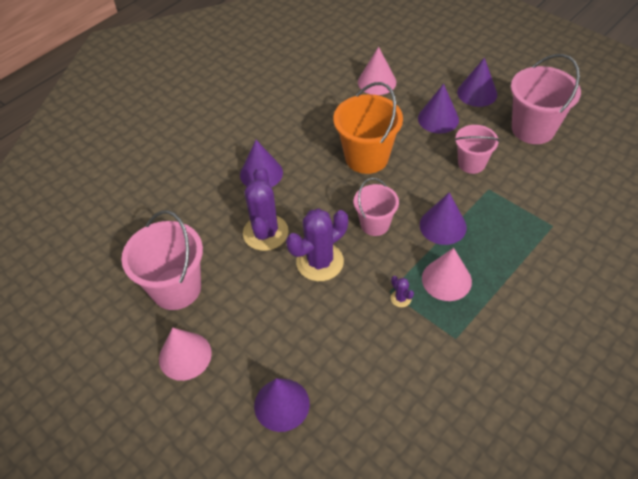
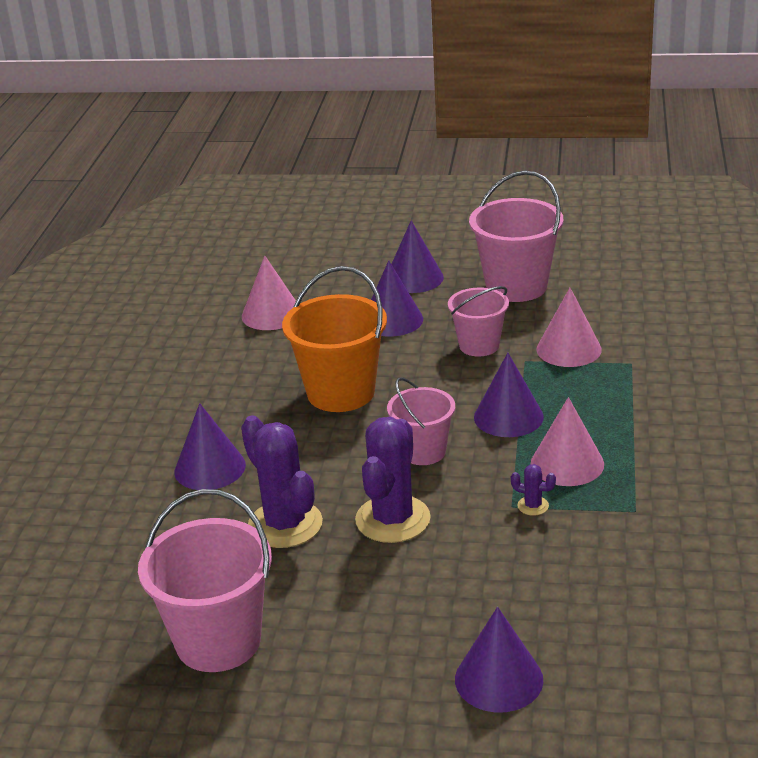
camera: 35 degrees left, 20 degrees down
(185, 356) = (312, 702): pink cone -> pink cone (568, 349)

